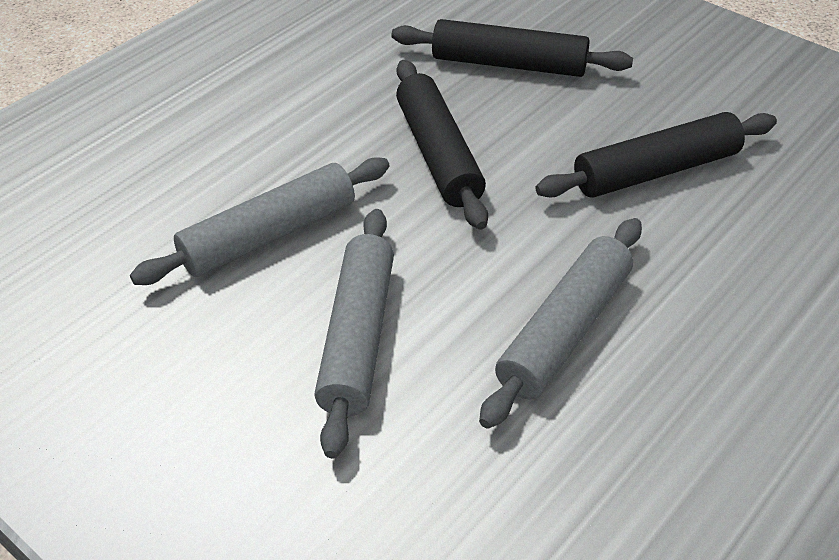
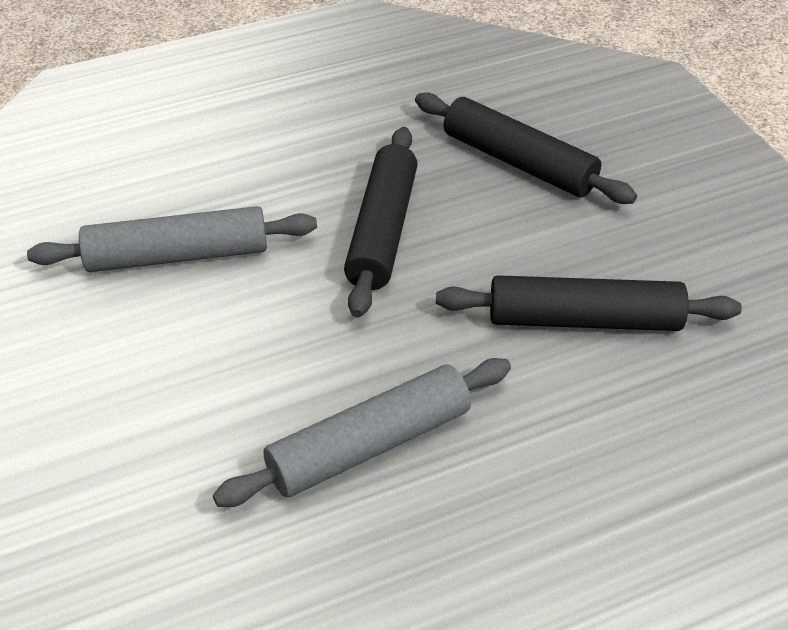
camera: 25 degrees right, 0 degrees up
(358, 337) = (182, 378): grey rolling pin -> none

